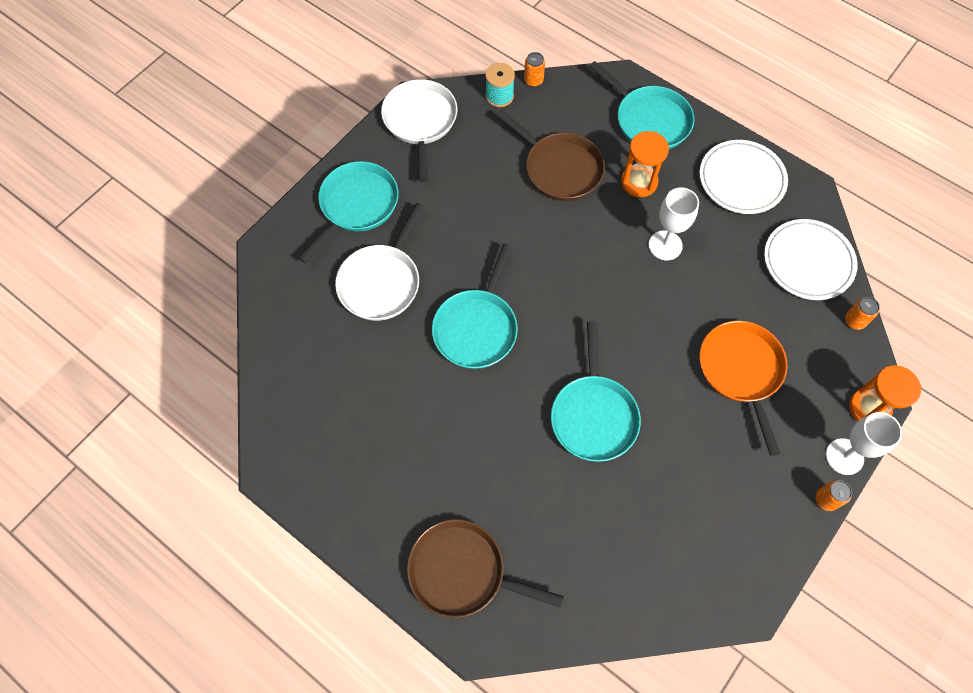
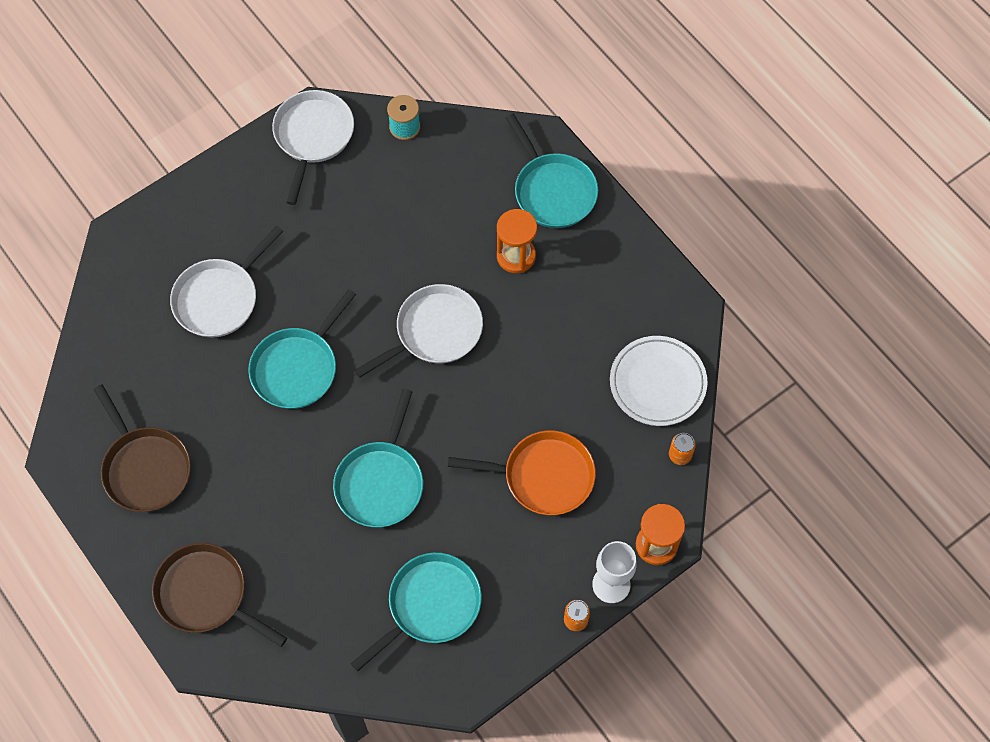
camera: 15 degrees right, 0 degrees up
(356, 205) = (219, 212): turquoise pan -> turquoise pan (430, 605)
(533, 80) = (446, 117): orange can -> none
(560, 168) = (439, 222): brown pan -> brown pan (145, 468)
(591, 264) = (434, 331): none -> white pan
(665, 245) = (517, 330): white goblet -> none
(741, 180) = (624, 279): white plate -> none
(741, 371) = (543, 476): orange pan -> orange pan turned 90 degrees clockwise

